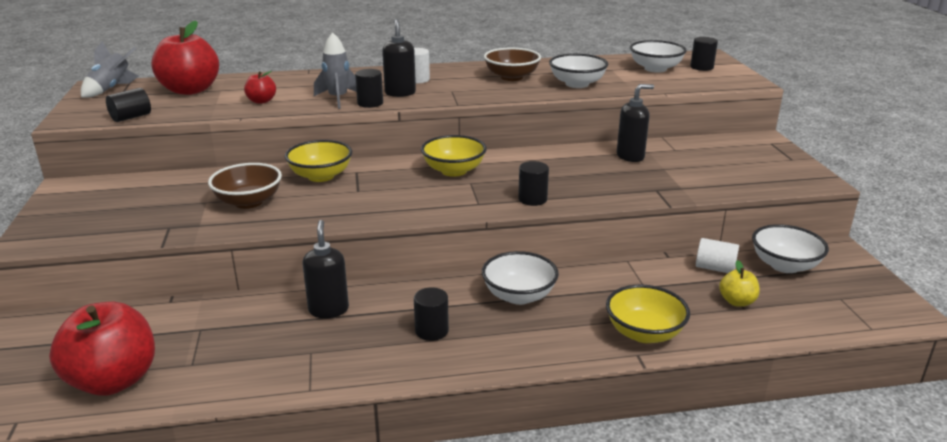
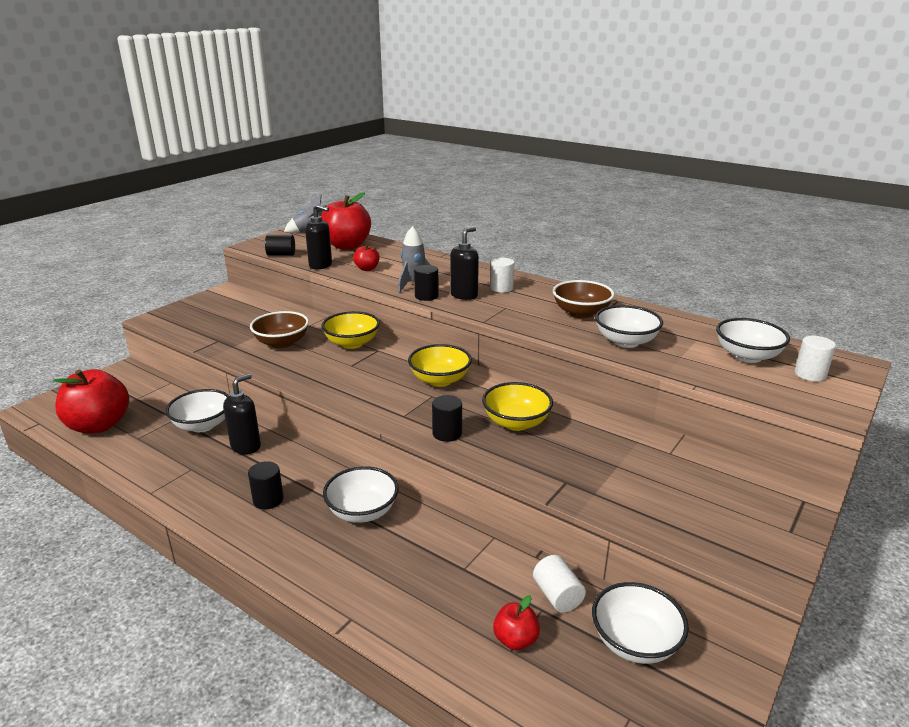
camera: 45 degrees right, 0 degrees up
(245, 318) = (202, 425): none -> white bowl
(630, 156) = (609, 438): black soap dispenser -> black soap dispenser (321, 265)
(644, 333) = (388, 606): yellow bowl -> yellow bowl (516, 422)
(701, 67) = (810, 374): black cylinder -> white cylinder
(737, 302) = (515, 640): yellow apple -> red apple

